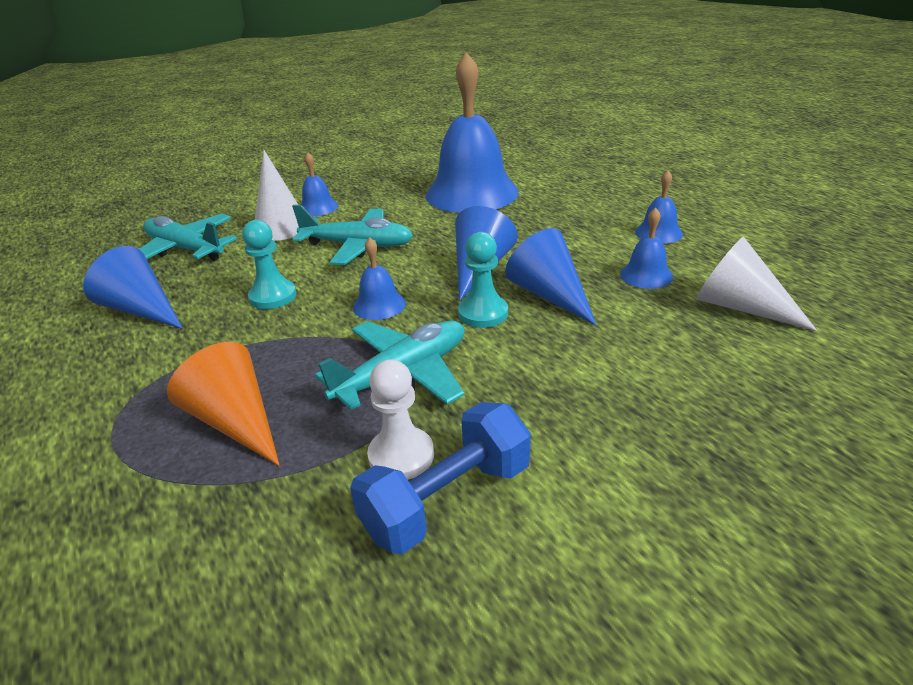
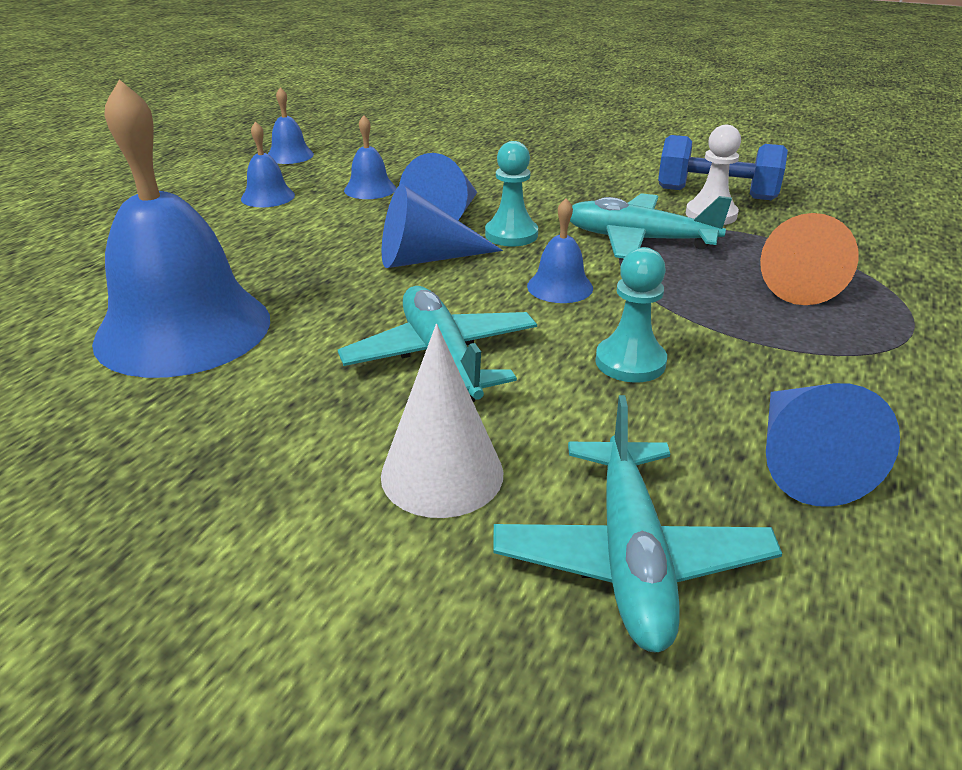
camera: 125 degrees left, 0 degrees up
(318, 207) = (323, 474): blue bell -> blue bell (290, 155)
(740, 307) = (395, 157): white cone -> none

